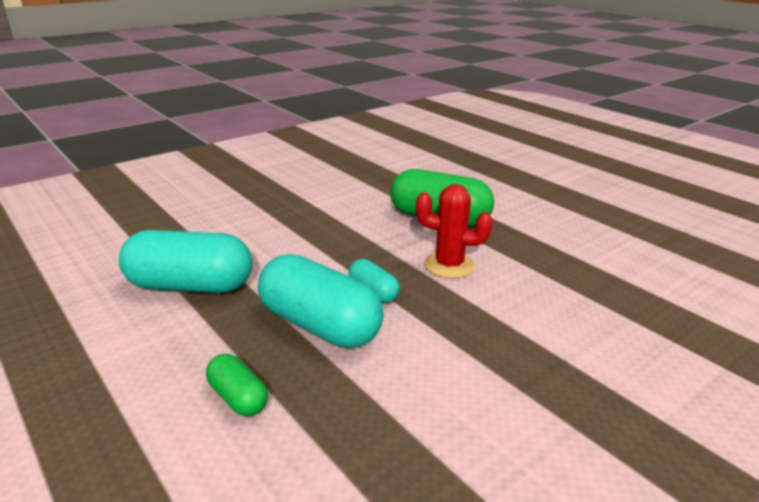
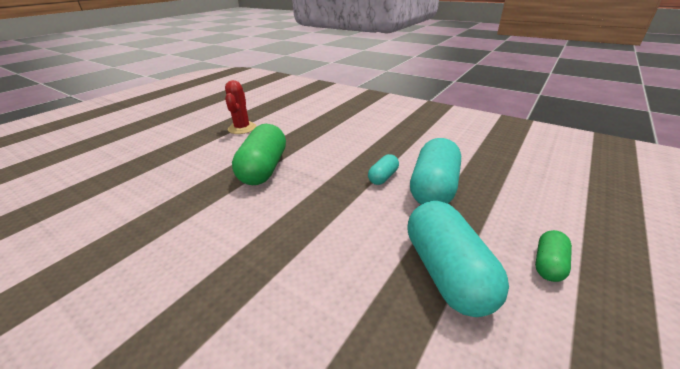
camera: 105 degrees left, 5 degrees up
(238, 398) = (517, 198): green capsule -> green capsule (548, 264)
(449, 265) = (333, 157): red cactus -> red cactus (242, 128)

